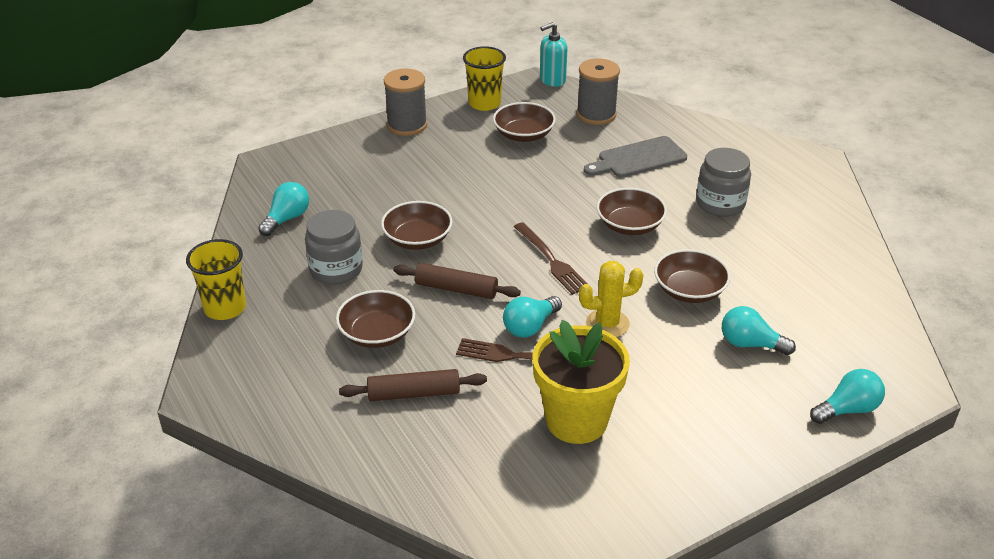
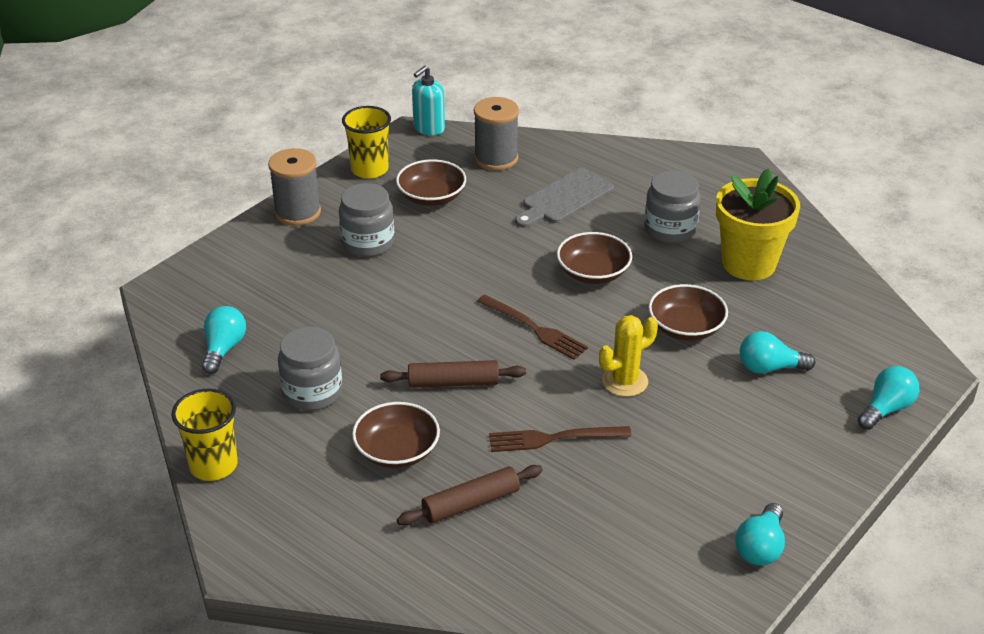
camera: 20 degrees left, 0 degrees up
(417, 239) = (382, 338): brown bowl -> none
(450, 161) = (368, 243): none -> grey jar
(530, 326) = (550, 403): turquoise light bulb -> turquoise light bulb (760, 547)
(576, 420) = (646, 487): yellow flower pot -> yellow flower pot (748, 263)

